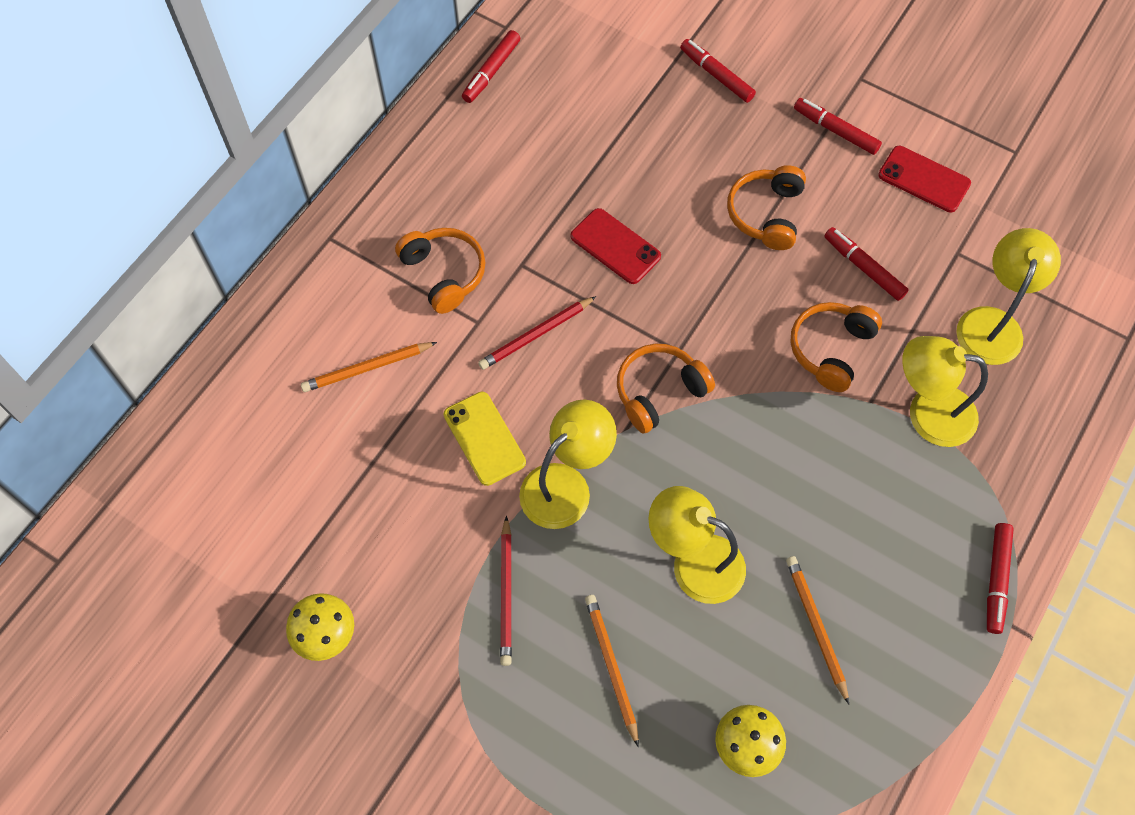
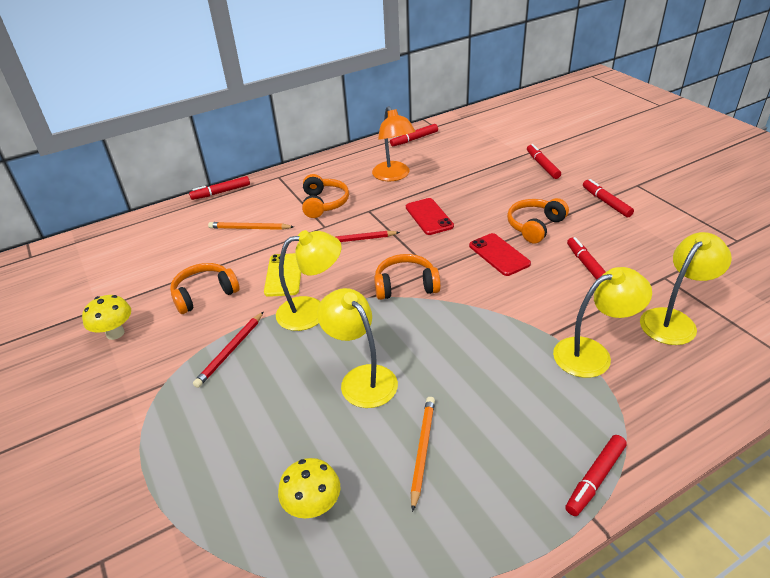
camera: 30 degrees right, 25 degrees down
(260, 307) = (221, 192): none -> red marker
(512, 173) = (394, 176): none -> orange lamp
(611, 667) = (260, 415): orange pencil -> none
(830, 349) = (538, 299): orange headphones -> orange headphones (204, 294)
(924, 179) = (657, 237): red phone -> red phone (499, 255)
(927, 412) = (592, 354): yellow lamp -> yellow lamp turned 120 degrees clockwise

